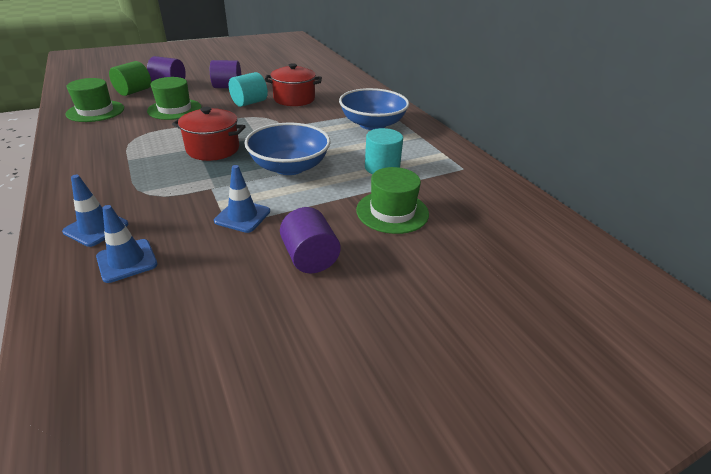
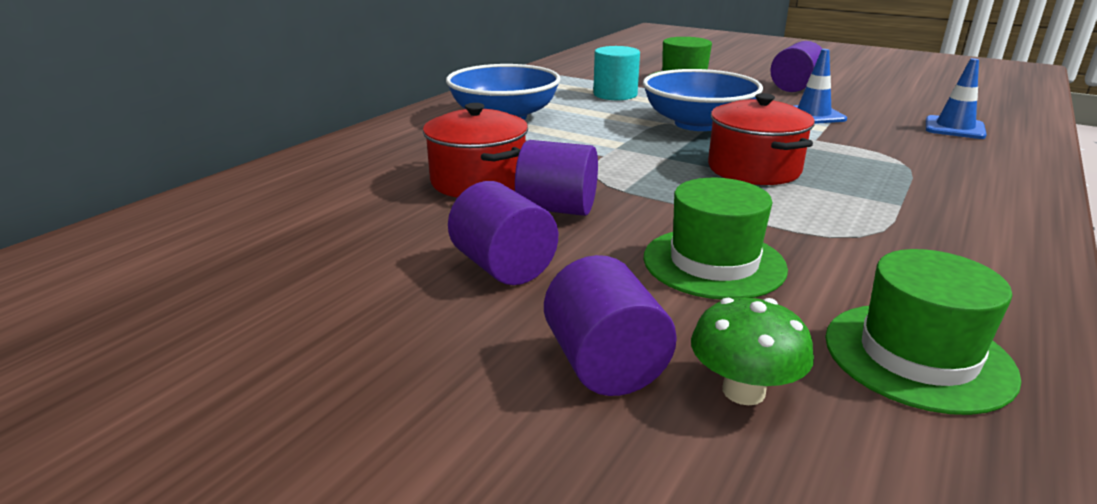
camera: 120 degrees left, 10 degrees down
(96, 228) = (980, 155): blue traffic cone -> none
(134, 91) = (743, 391): green cylinder -> green mushroom
(249, 103) = (557, 209): turquoise cylinder -> purple cylinder

